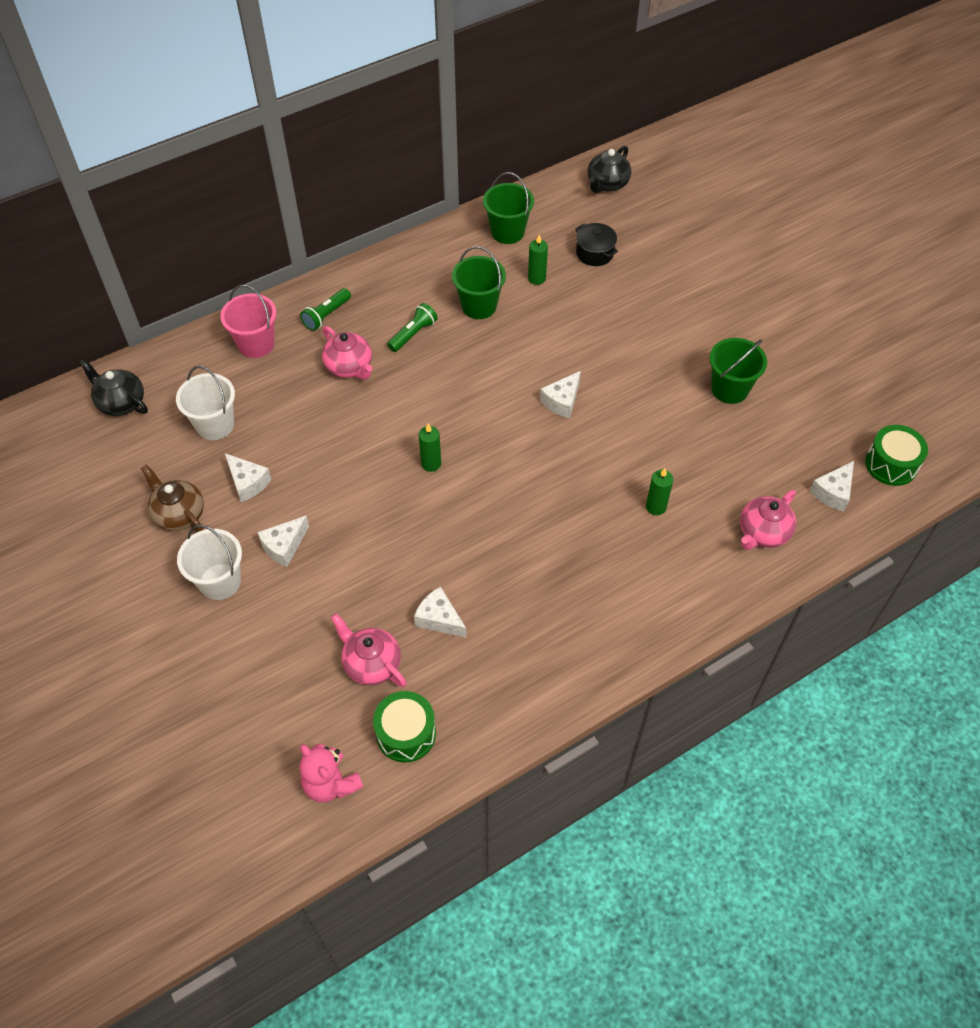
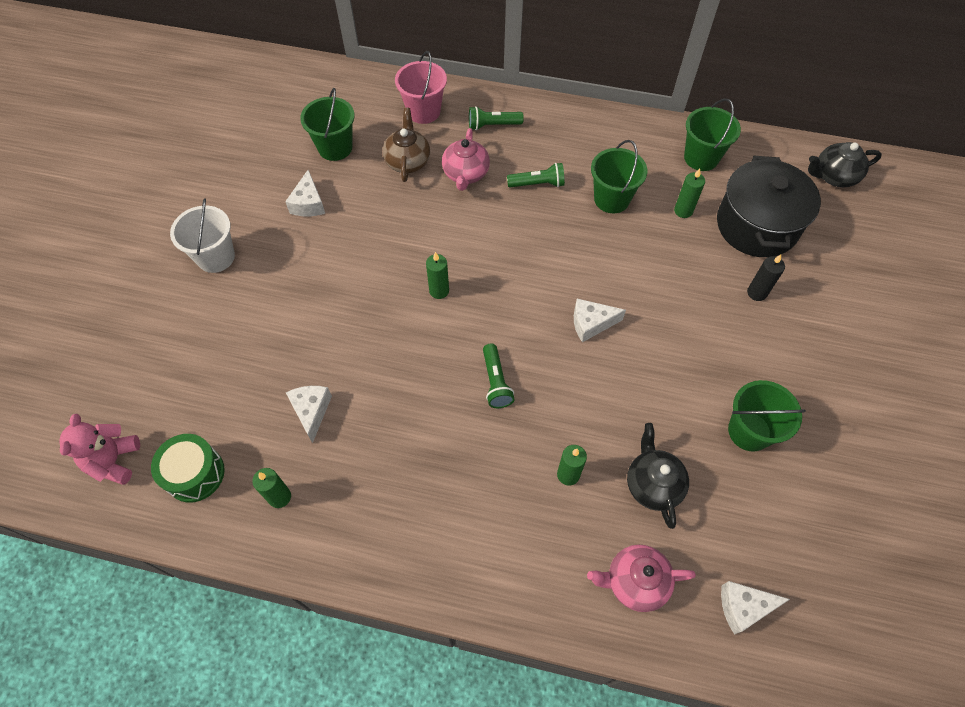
camera: 45 degrees right, 5 degrees up
(121, 402) = (299, 89): black teapot -> black teapot (652, 484)
(179, 514) = (246, 190): brown teapot -> brown teapot (407, 161)
(215, 425) = (335, 147): white bucket -> green bucket
(284, 546) = (279, 267): white cheese -> none
(371, 663) = (233, 401): pink teapot -> none
(487, 690) = (279, 497): none -> green candle
(543, 490) = (496, 382): none -> green flashlight
(594, 253) = (757, 225): black pot -> black pot, size x2.01
(642, 298) = (757, 293): none -> black candle
(891, 464) = (834, 635): green drum -> none

